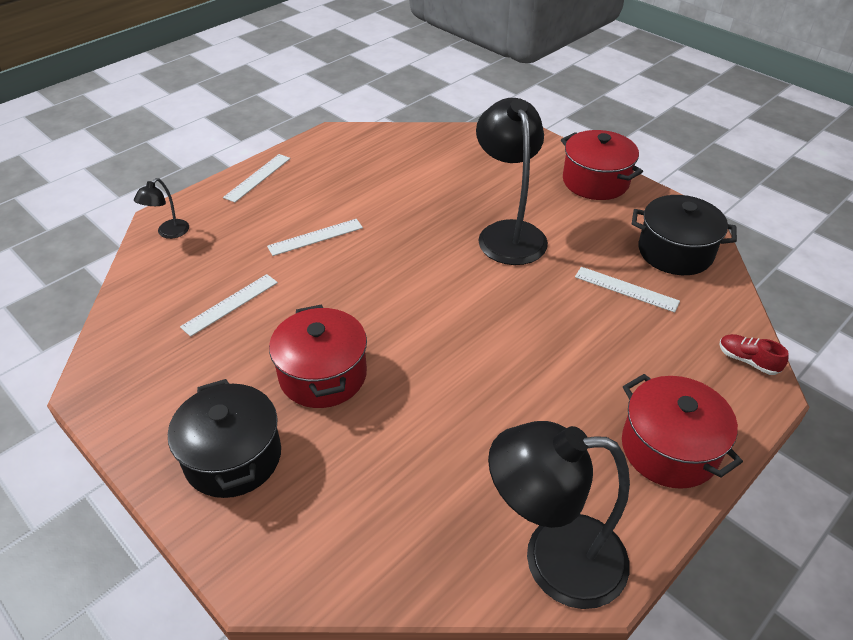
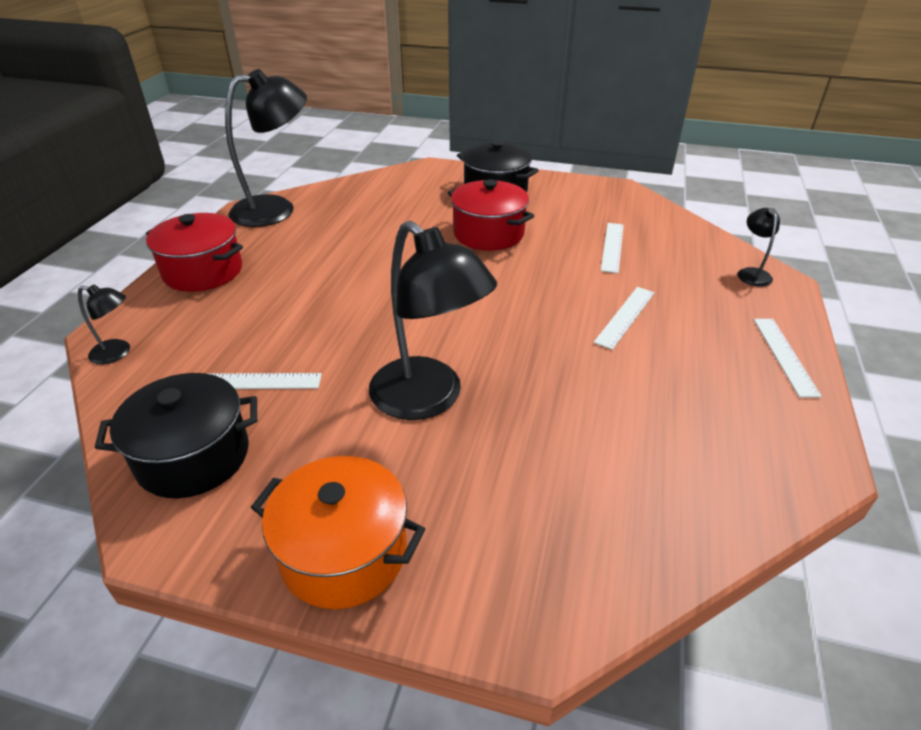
camera: 150 degrees right, 5 degrees down
(595, 181) = (344, 553): red pot -> orange pot
(747, 360) = (118, 353): red shoe -> black lamp

